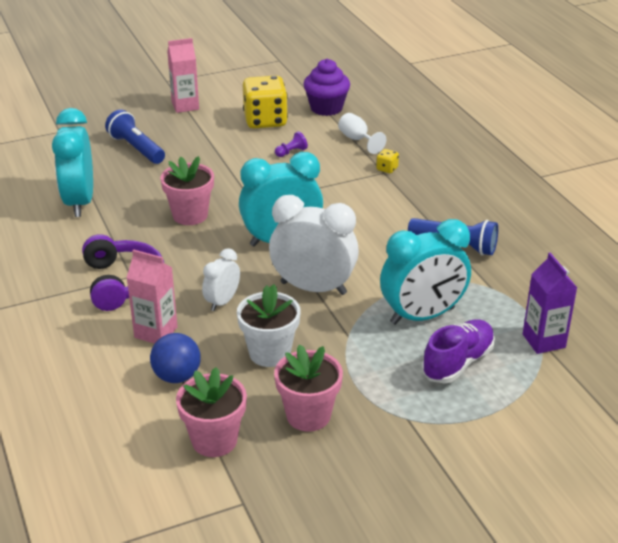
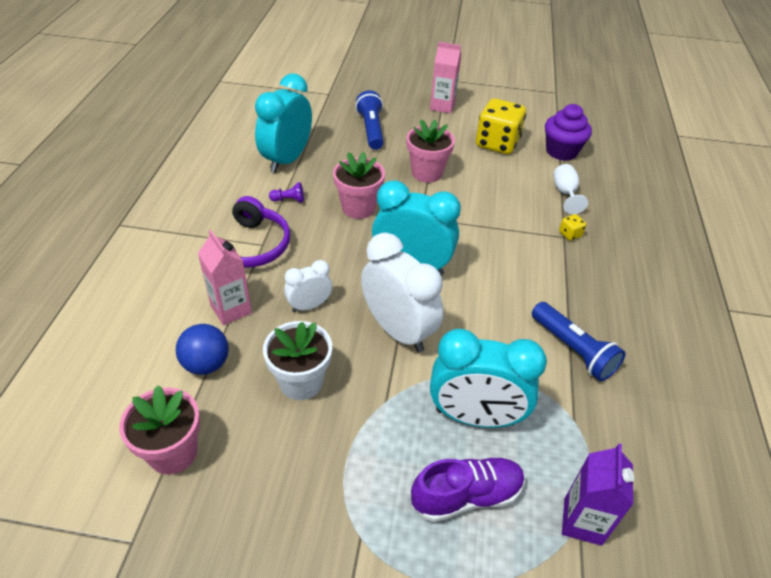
camera: 30 degrees right, 10 degrees up
(291, 152) = (494, 182): purple pawn -> purple pawn (288, 200)
(308, 415) = (273, 474): pink flower pot -> pink flower pot (427, 173)

